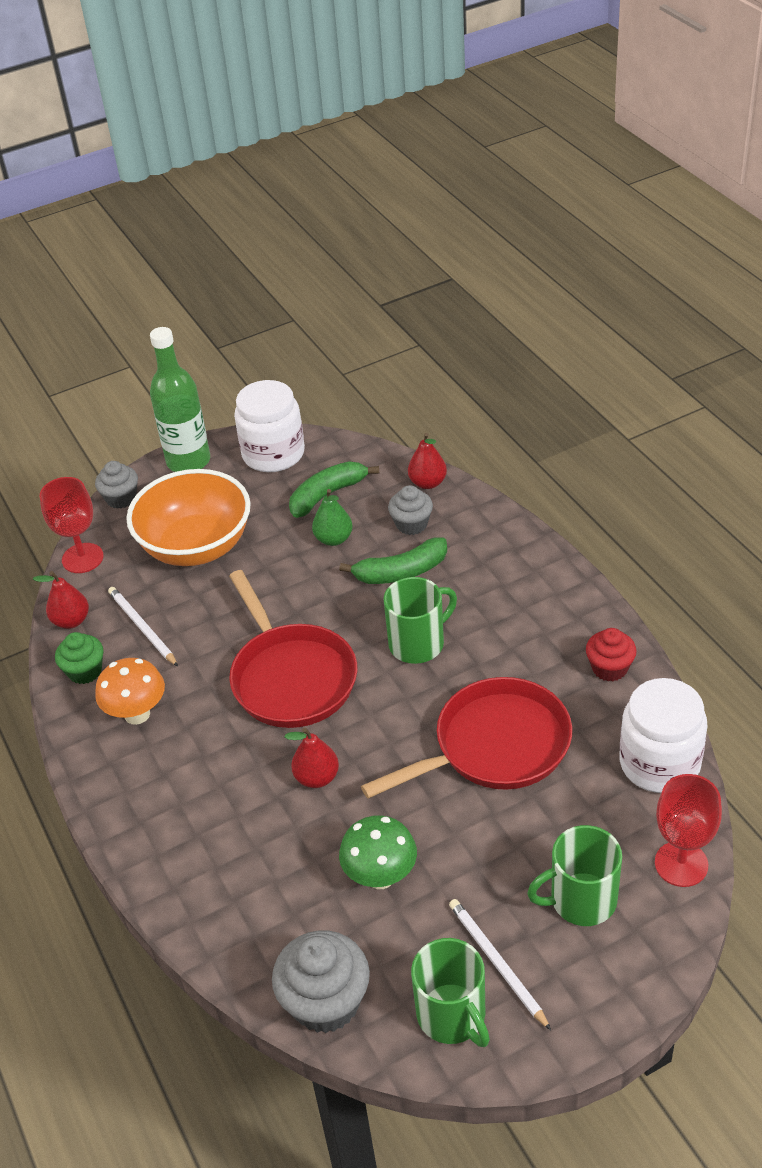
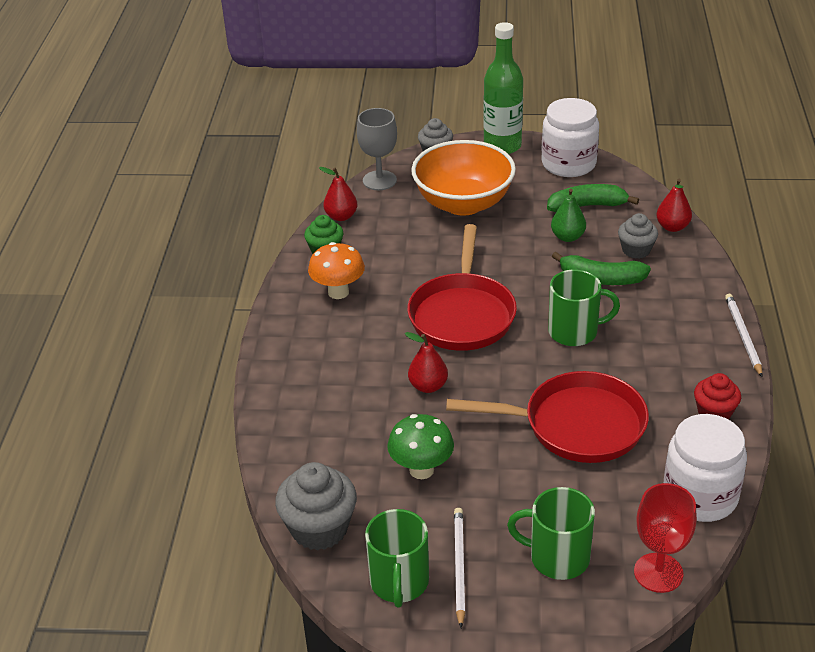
camera: 30 degrees right, 5 degrees down
(82, 558) = (379, 180): red goblet -> grey goblet
(142, 627) = (385, 240): white pencil -> white pencil (743, 336)

